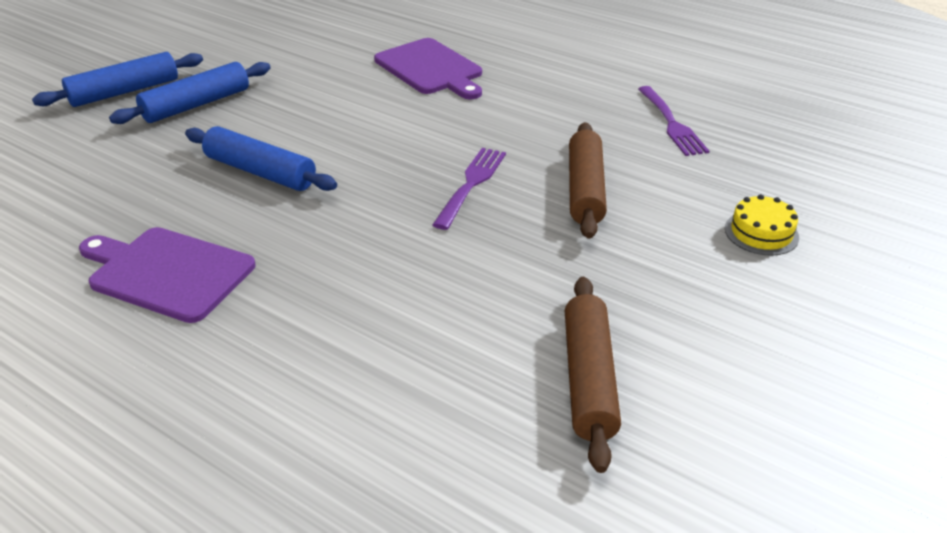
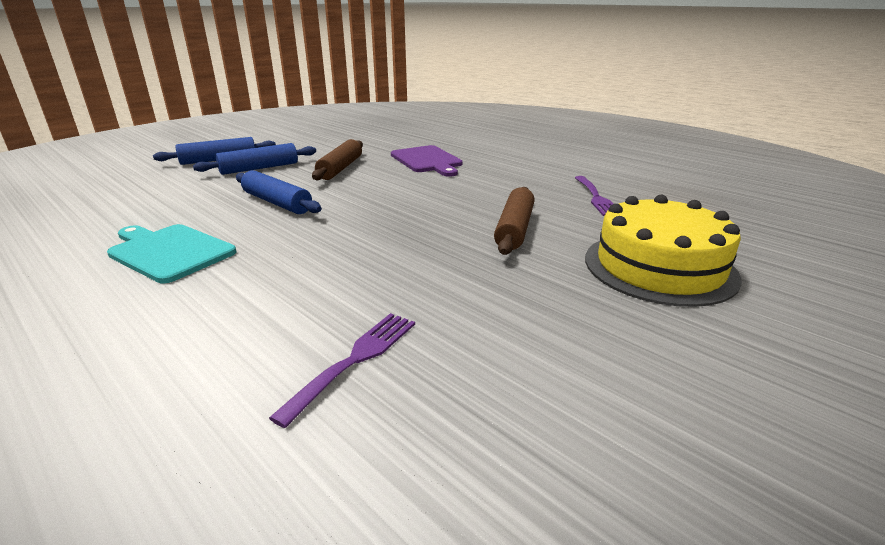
camera: 10 degrees right, 10 degrees down
(167, 272) = (169, 251): purple cutting board -> turquoise cutting board
(471, 184) = (426, 220): purple fork -> purple fork (355, 360)
(589, 379) = (470, 357): brown rolling pin -> brown rolling pin (341, 168)
(761, 233) = (659, 267): yellow cake -> yellow cake, size x2.30

